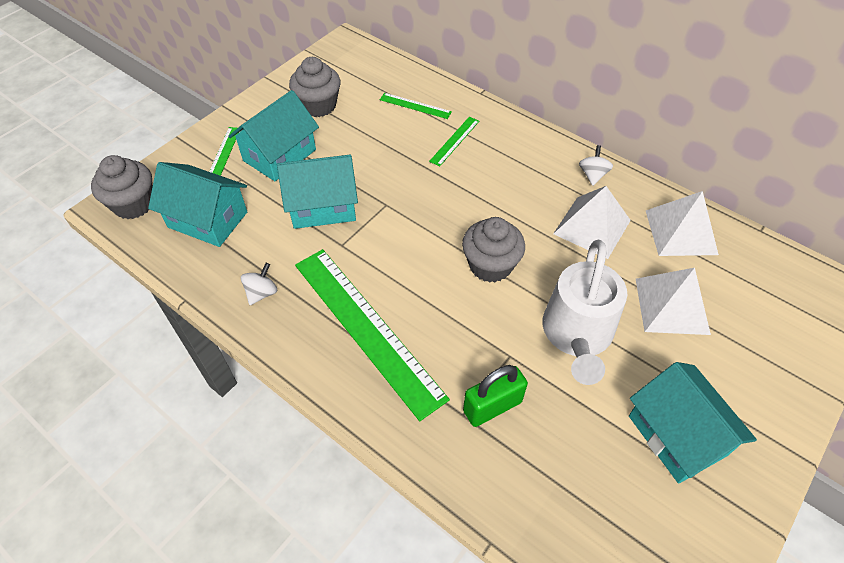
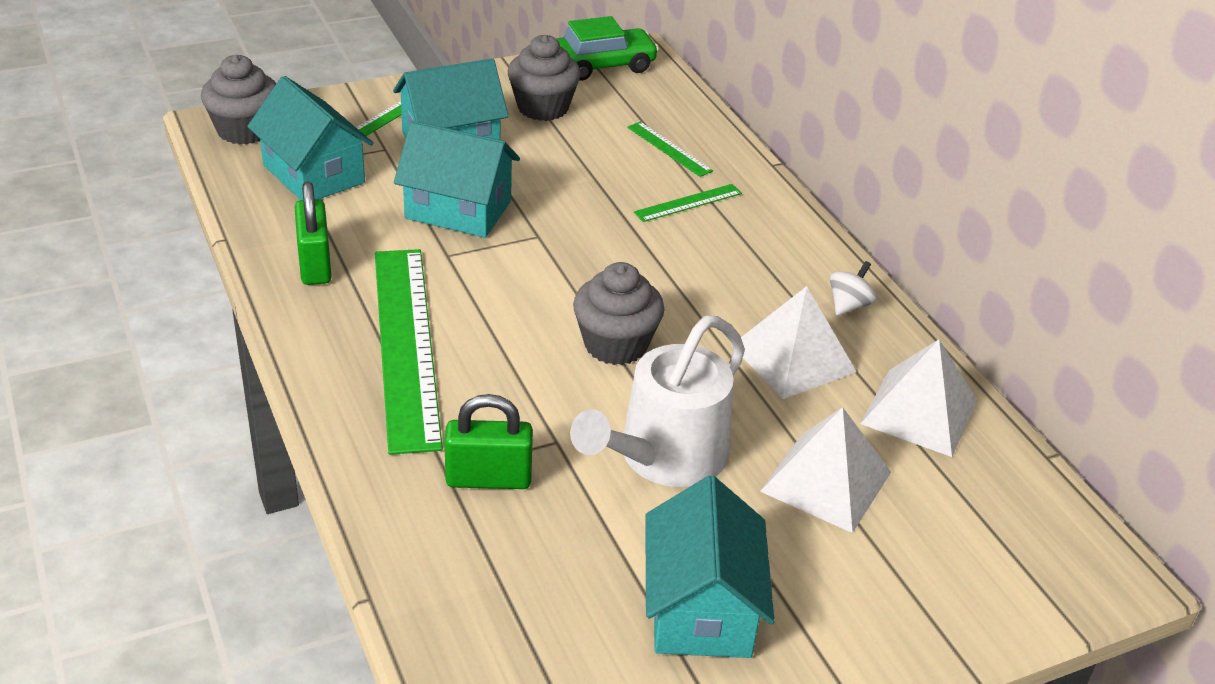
camera: 25 degrees right, 15 degrees down
(262, 293) = (315, 264): white spinning top -> green padlock
(331, 59) = (603, 65): none -> green car

